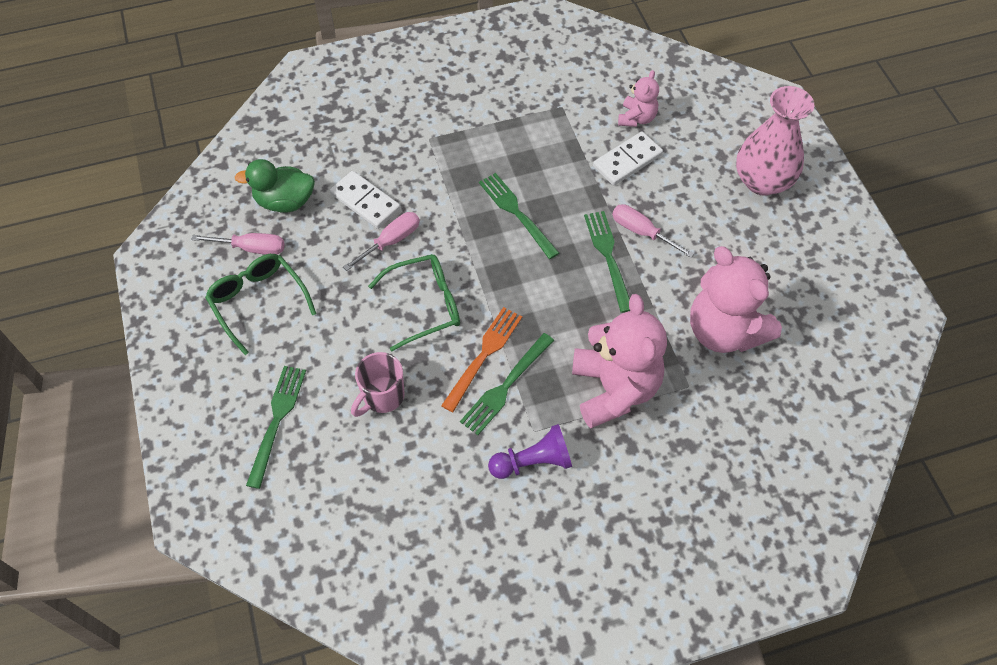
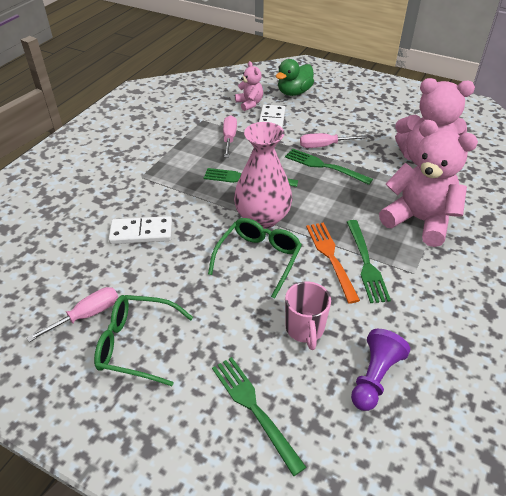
camera: 45 degrees left, 15 degrees down
(285, 201) = (79, 270): green duck -> green duck (294, 92)
(391, 241) = (188, 241): pink screwdriver -> pink screwdriver (229, 138)
(533, 462) = (438, 288): purple pawn -> purple pawn (374, 377)
(762, 181) = (345, 94): pink vase -> pink vase (262, 218)

